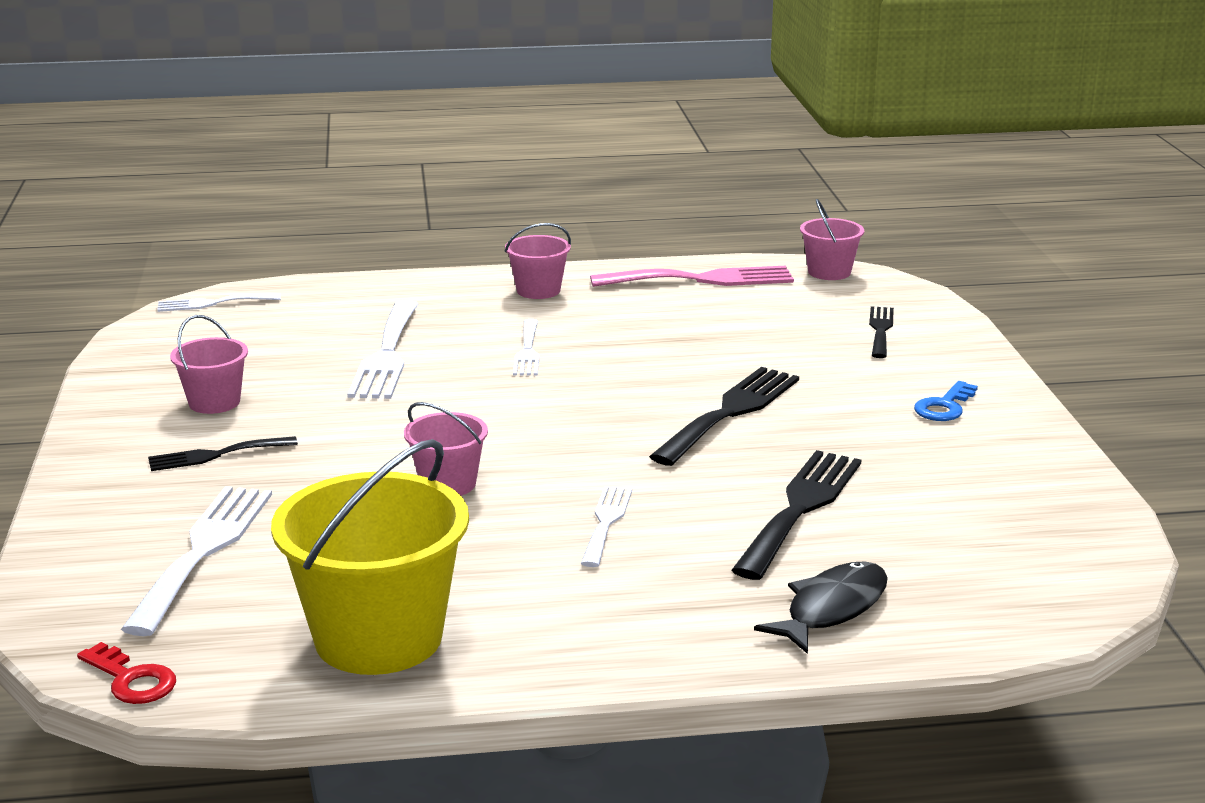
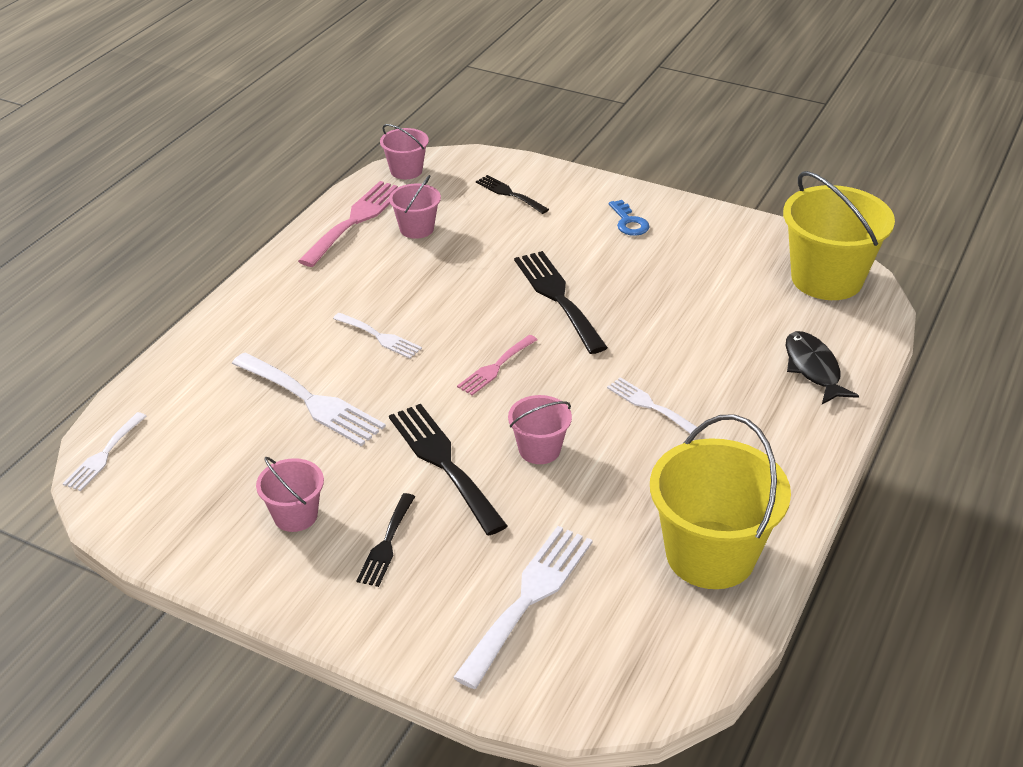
camera: 55 degrees left, 15 degrees up
(132, 680) = (676, 689): red key -> none
(203, 551) = (529, 598): white fork -> white fork turned 75 degrees clockwise
(538, 290) = (286, 291): pink bucket -> pink bucket (416, 228)
(557, 419) = (495, 367): none -> pink fork
(800, 508) = (698, 327): black fork -> black fork (443, 462)
(1049, 565) = (826, 279): none -> yellow bucket

